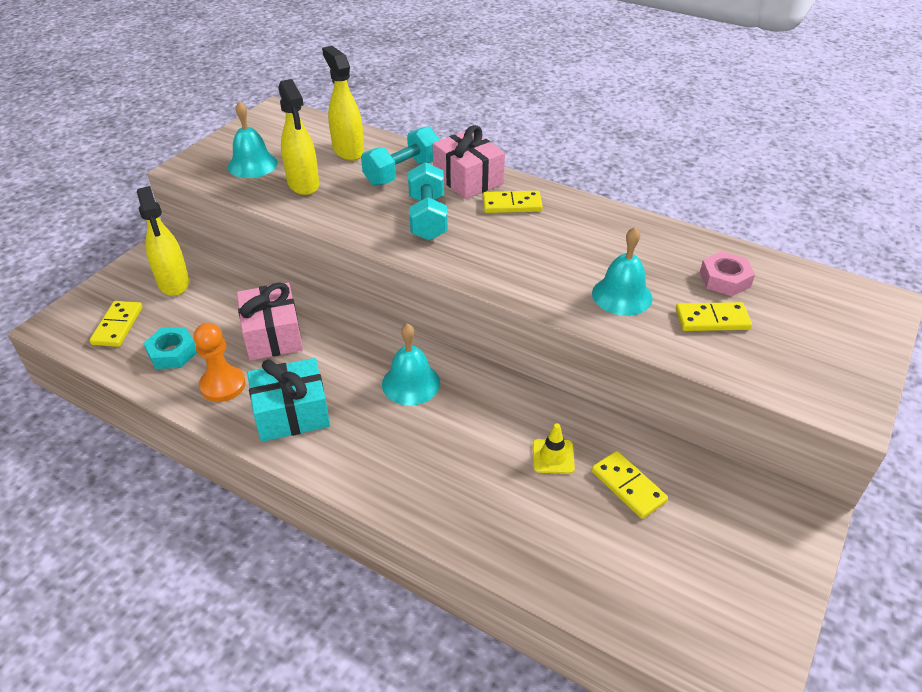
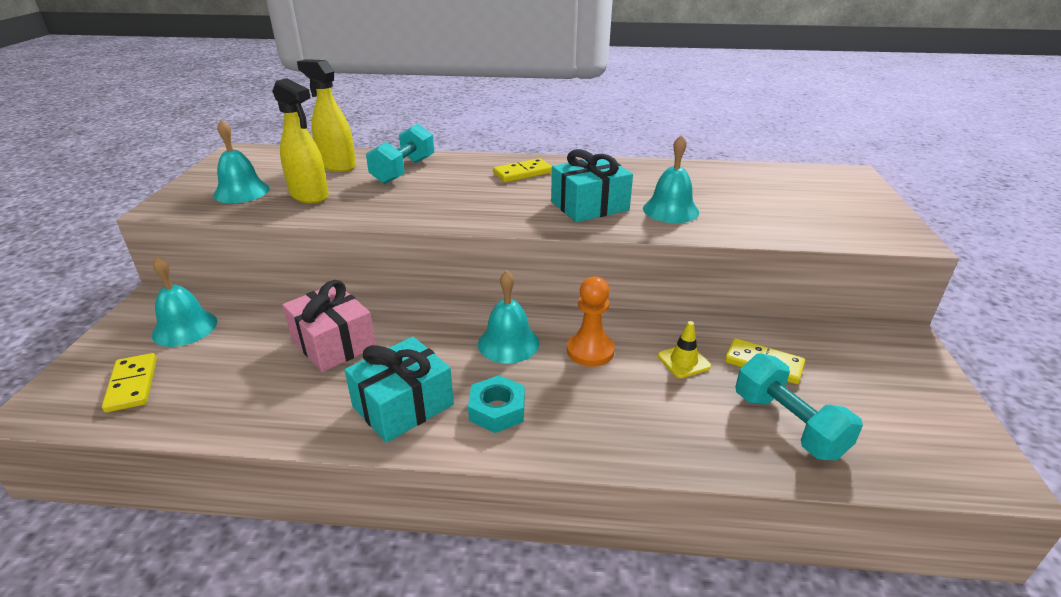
camera: 25 degrees left, 10 degrees down
(172, 353) = (221, 391): turquoise nut -> turquoise nut (497, 410)
(174, 283) = (185, 328): yellow spray bottle -> turquoise bell
(223, 385) = (304, 404): orange pawn -> orange pawn (590, 351)
(427, 218) = (455, 195): turquoise dumbbell -> turquoise dumbbell (788, 425)
(468, 179) = (468, 164): pink gift -> none
(544, 267) = (589, 206): none -> turquoise gift
(712, 319) = (753, 209): yellow domino -> none
(725, 279) = (735, 184): pink nut -> none

